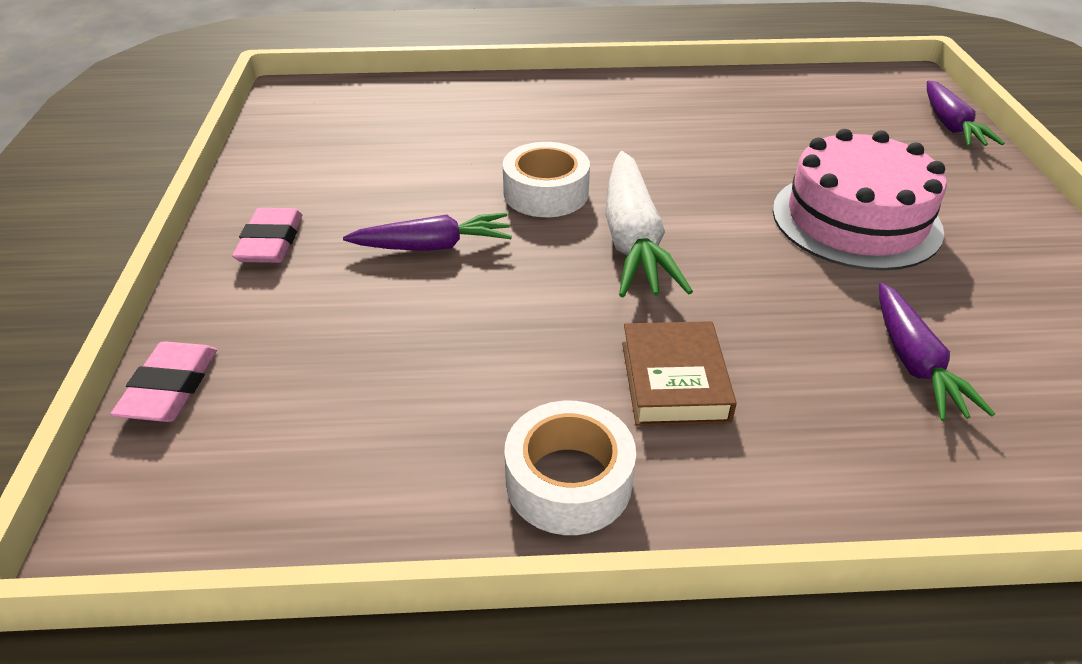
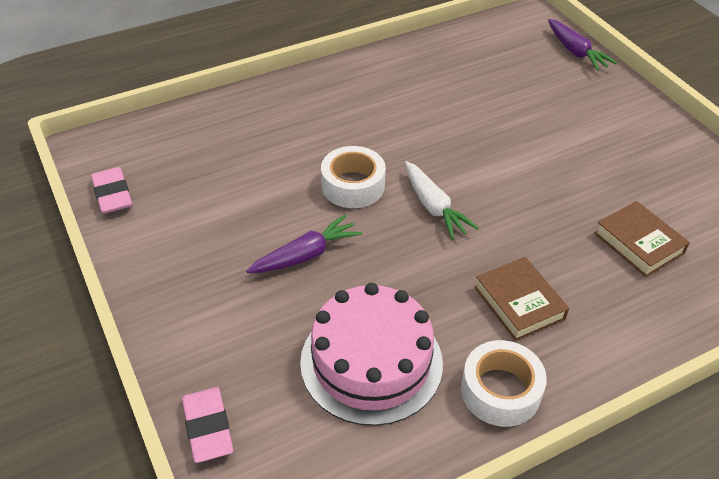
camera: 25 degrees left, 5 degrees up
(271, 242) = (185, 290): pink eraser -> pink eraser (112, 194)
(632, 240) = (433, 207): white carrot -> white carrot, size x0.67
(856, 220) = (558, 148): pink cake -> pink cake (371, 362)
(914, 363) = (639, 243): purple carrot -> brown book

